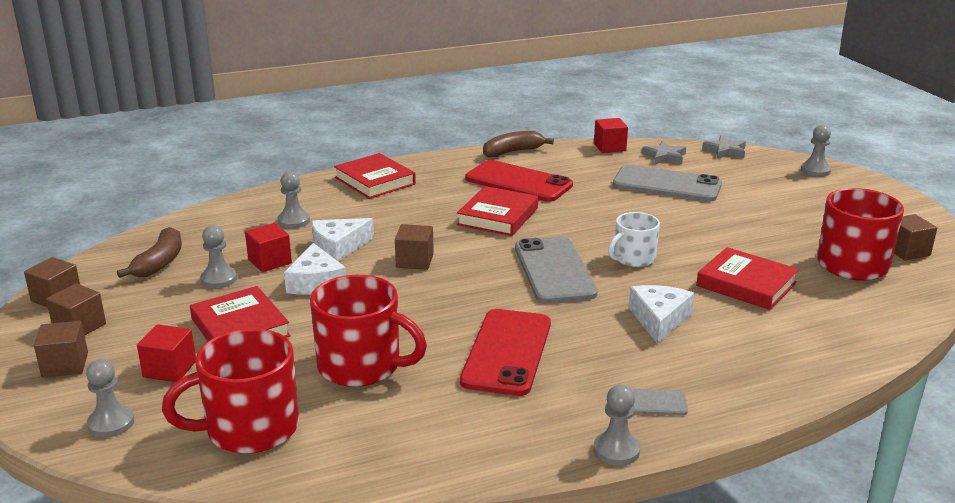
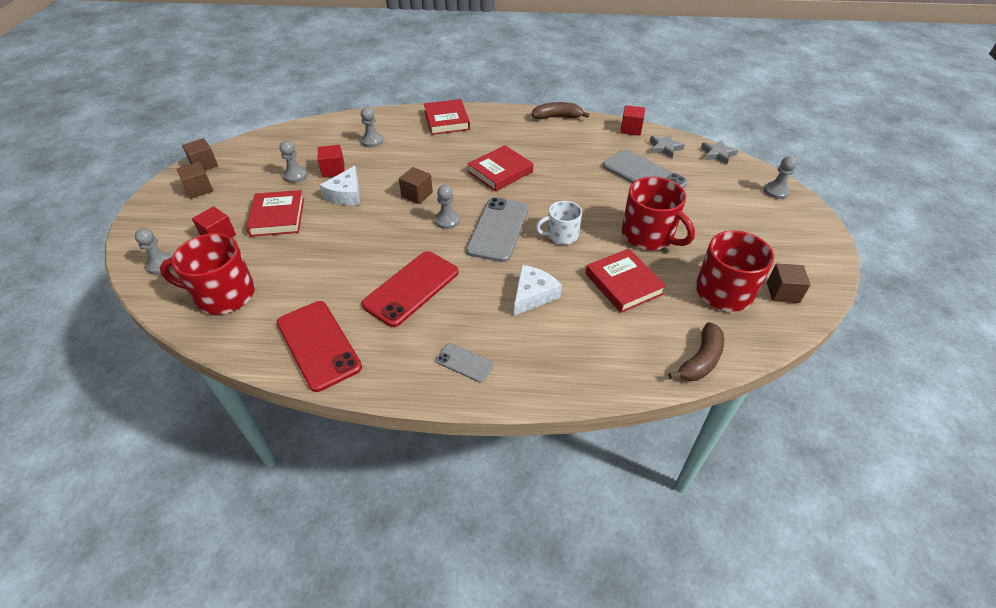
camera: 25 degrees right, 20 degrees up
(65, 365) = (172, 215): brown cube -> none
(159, 262) = (274, 153): brown banana -> brown banana (700, 360)
(338, 247) = (381, 170): white cheese -> none
(361, 366) = (318, 269): red mug -> red mug (648, 235)
(518, 182) = (539, 145): red phone -> red phone (318, 345)
(616, 450) = (411, 394): grey pawn -> grey pawn (447, 221)

